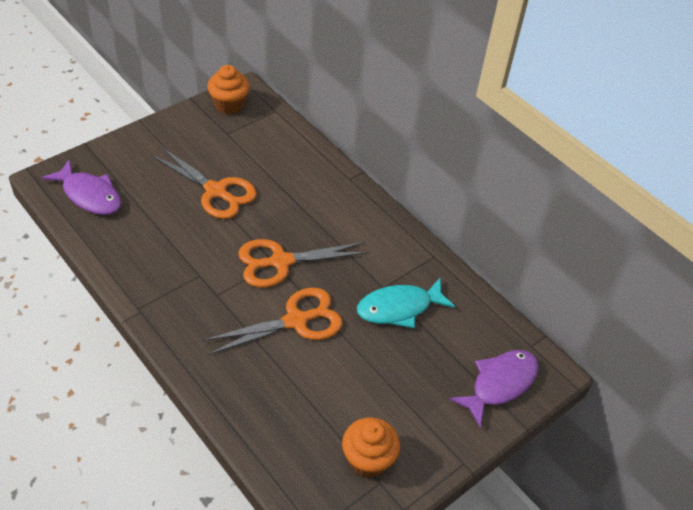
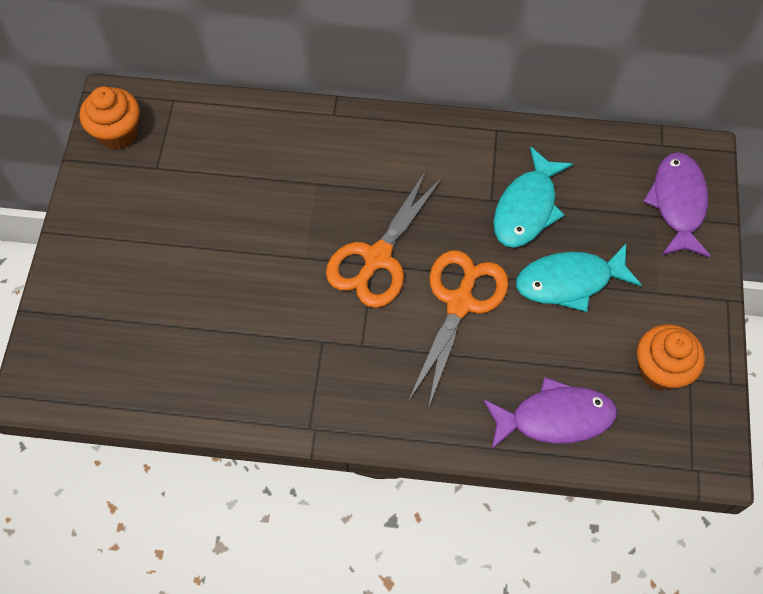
camera: 40 degrees left, 15 degrees up
(90, 195) = (106, 361): purple fish -> purple fish (555, 417)
(216, 191) = (227, 241): orange scissors -> none
(374, 365) = (569, 281): none -> turquoise fish

